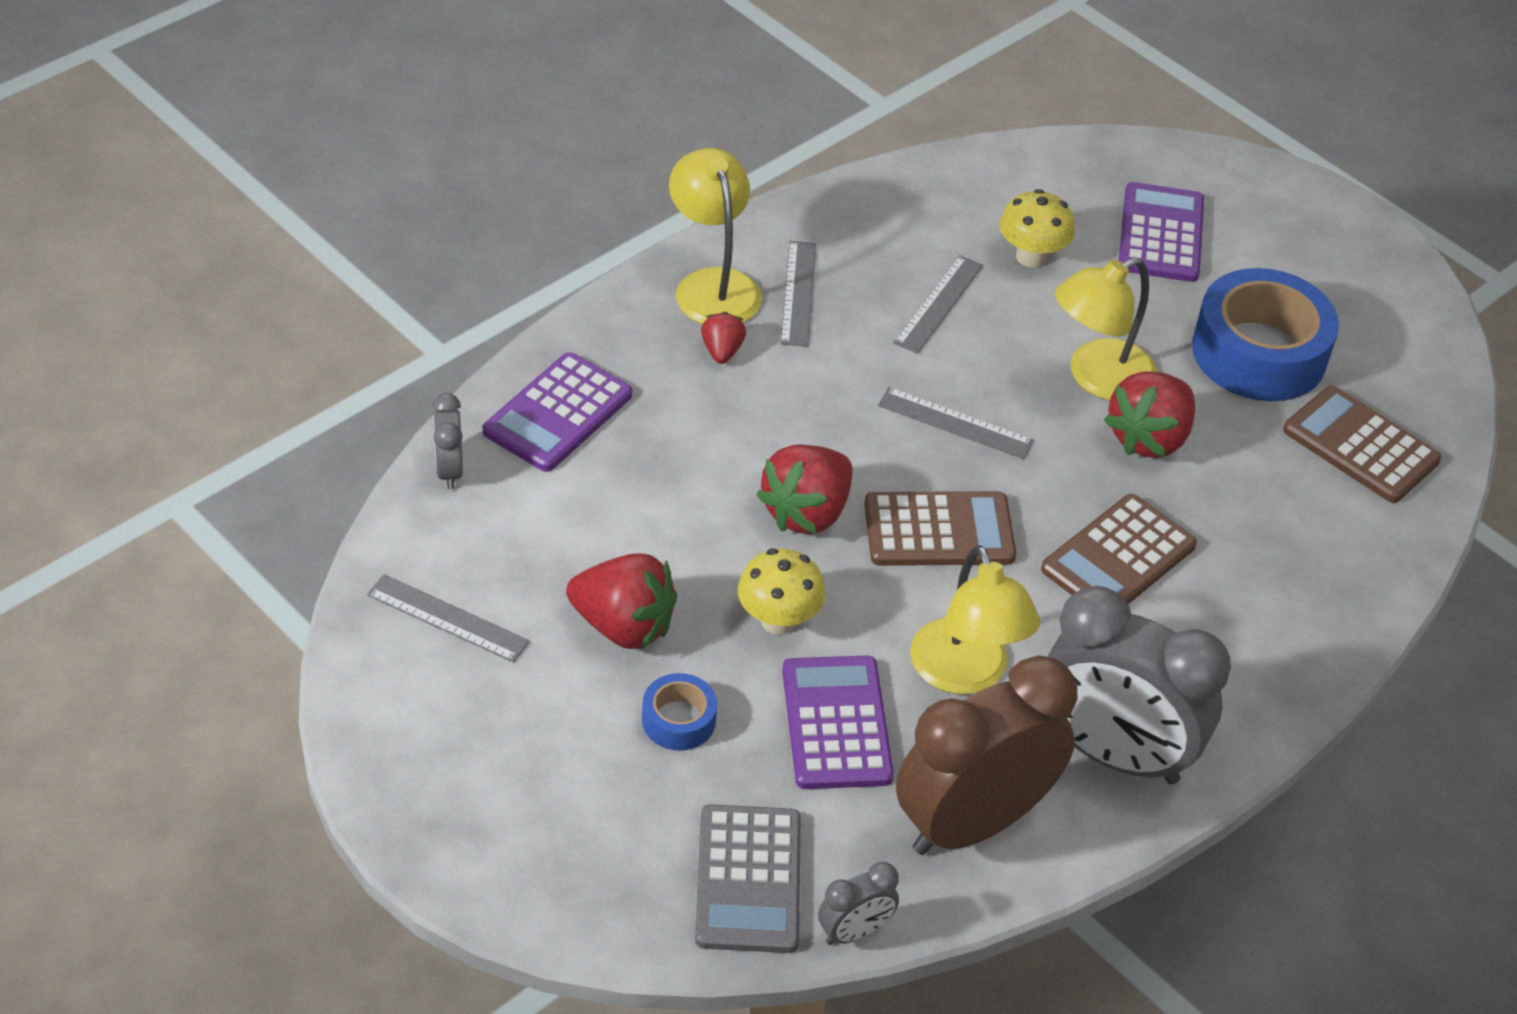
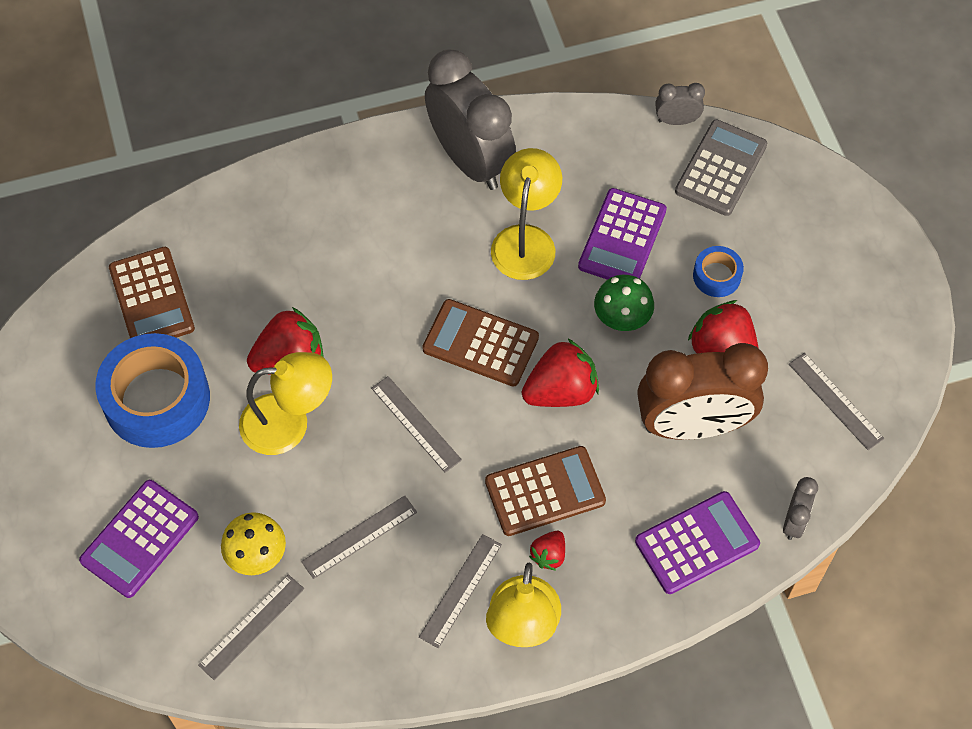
camera: 150 degrees left, 15 degrees up
(778, 620) = (622, 319): yellow mushroom -> green mushroom
(972, 823) = (577, 152): brown clock -> brown clock (692, 425)
(989, 203) = (252, 626): none -> grey ruler
(1118, 558) = (377, 280): brown calculator -> brown calculator (545, 491)

